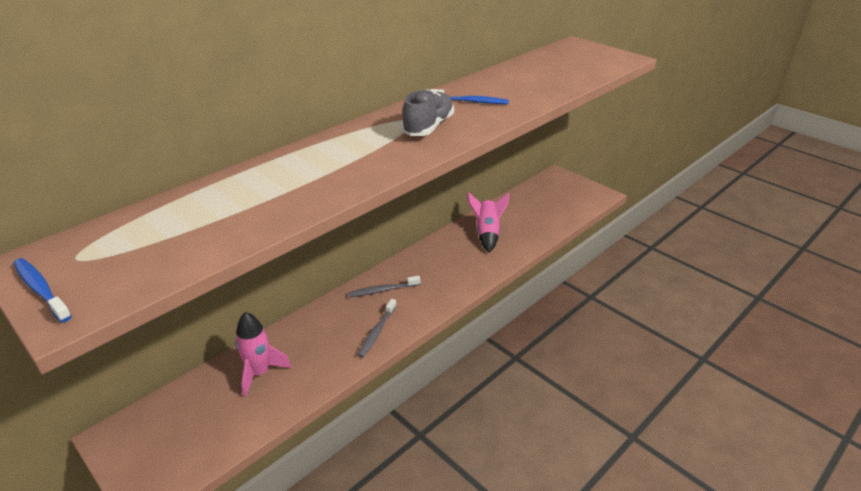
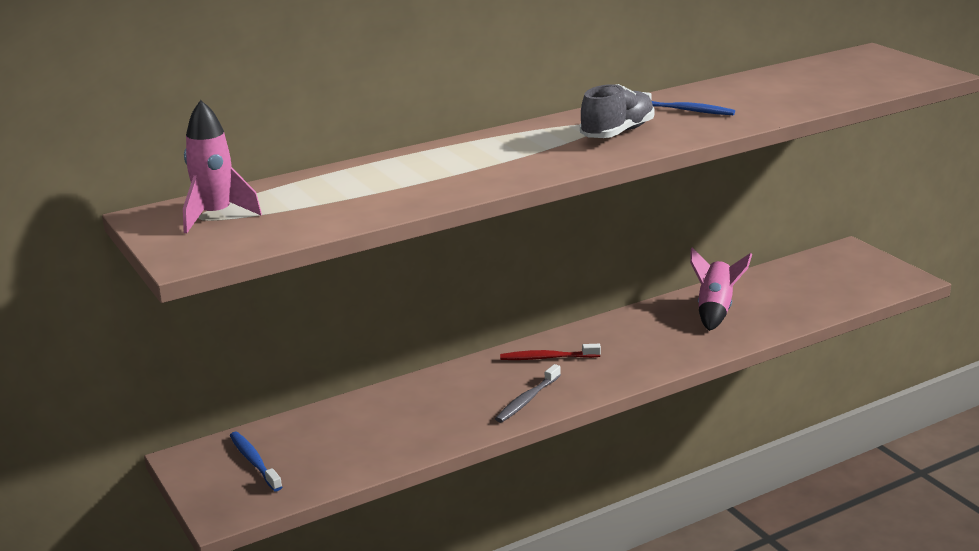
camera: 15 degrees right, 10 degrees down
(41, 289) = (165, 237): blue toothbrush -> blue toothbrush (254, 461)
(259, 373) = (369, 423): pink rocket -> pink rocket (216, 216)
(382, 290) = (547, 358): grey toothbrush -> red toothbrush

